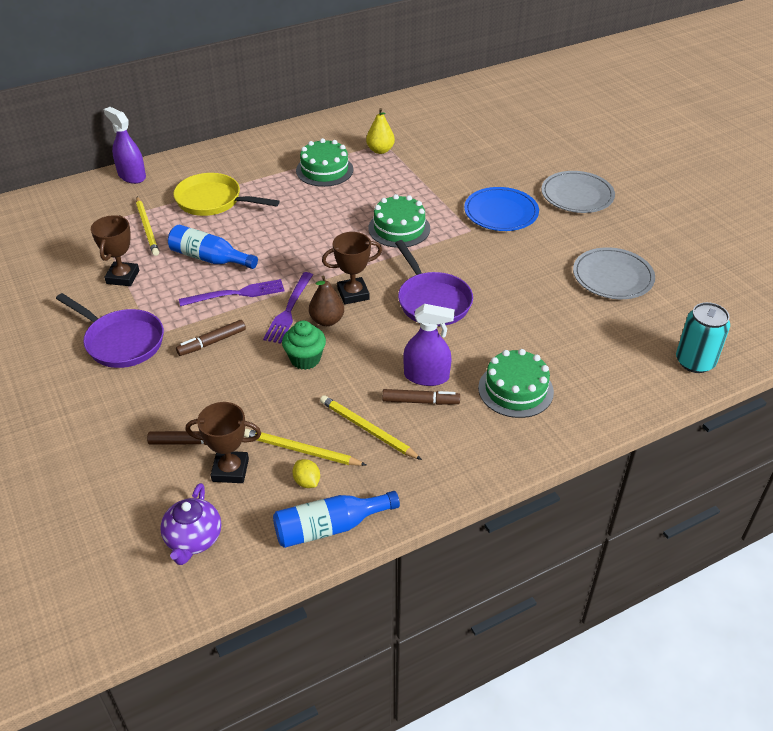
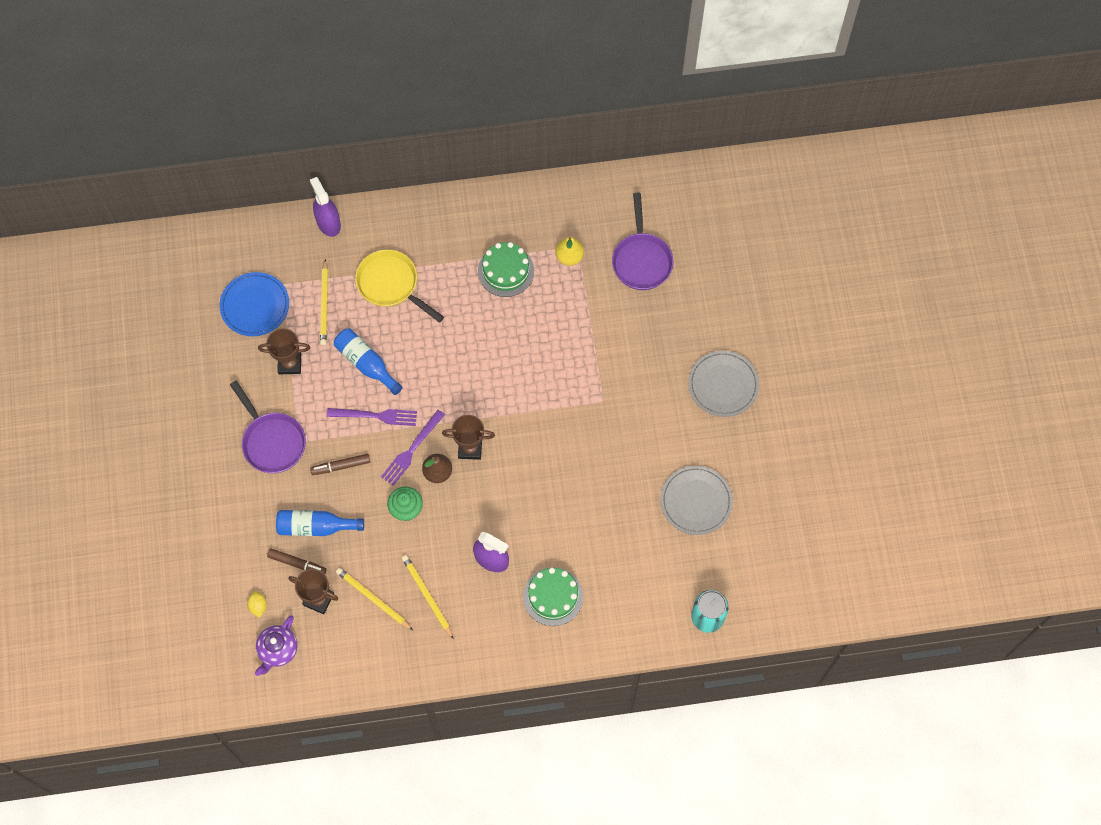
camera: 20 degrees right, 25 degrees up
(123, 277) = (290, 364): brown trophy -> brown trophy turned 60 degrees clockwise
(307, 482) = (367, 628): yellow lemon -> yellow lemon (258, 606)
(330, 527) = (370, 672): blue bottle -> blue bottle (316, 527)
(399, 228) = (541, 378): green cake -> none
(420, 401) = (476, 583): brown marker -> none
(432, 301) = (531, 478): purple pan -> purple pan (641, 260)
(501, 212) = (641, 386): blue plate -> blue plate (255, 306)

